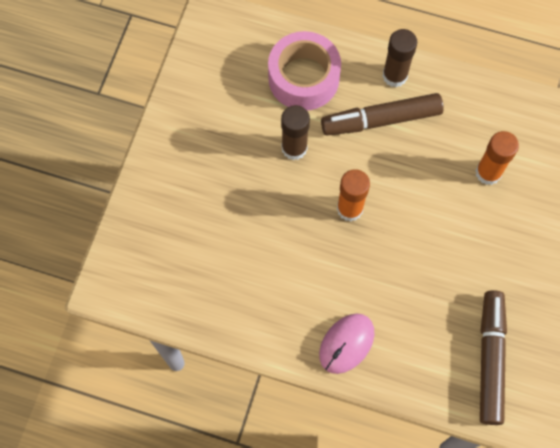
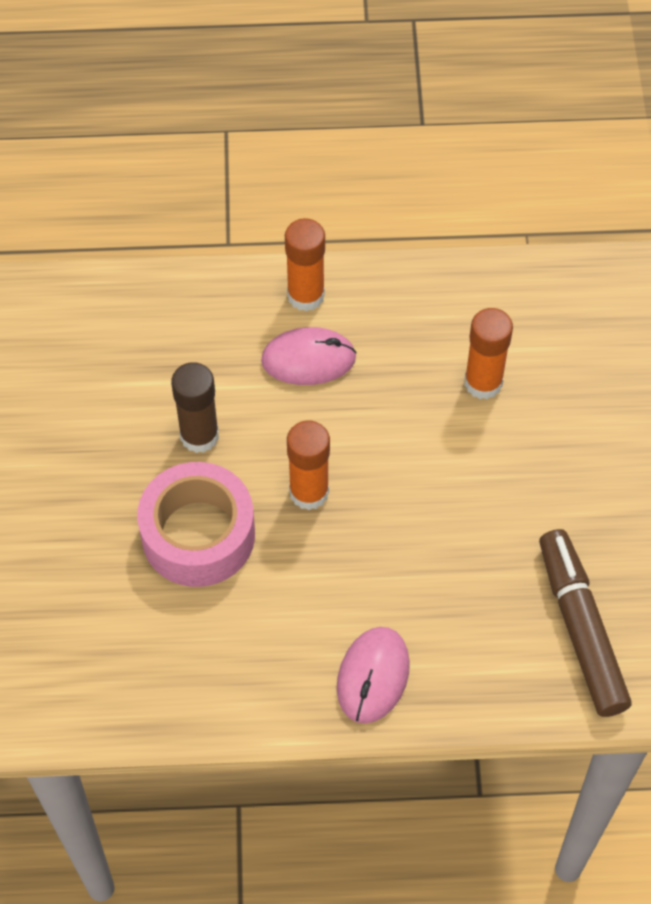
camera: 20 degrees left, 10 degrees down
(303, 78) = (178, 337): pink tape -> pink tape (198, 535)
(381, 120) = (308, 359): brown marker -> pink mouse
(394, 76) = (306, 295): brown glue stick -> orange glue stick

